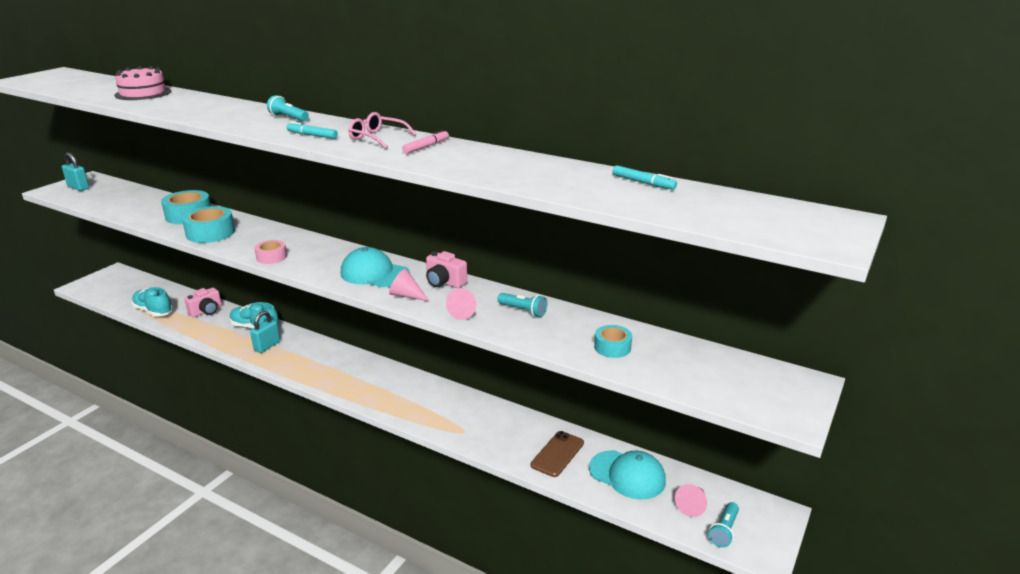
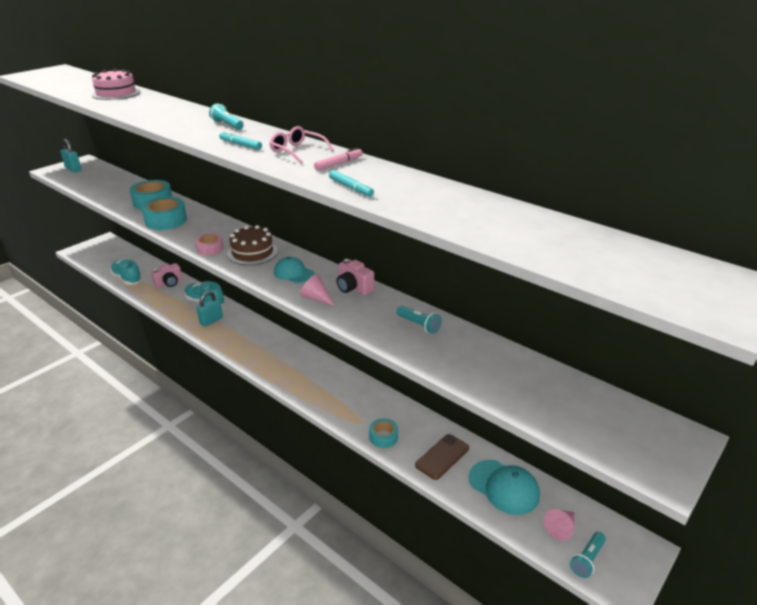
camera: 10 degrees right, 5 degrees up
(322, 257) = (252, 252): none -> brown cake
(374, 273) = (294, 273): turquoise cap -> turquoise cap, size x0.67
(464, 312) = (364, 321): pink cone -> none
(612, 347) = (495, 374): turquoise tape -> turquoise tape (383, 437)
(643, 183) = (537, 220): turquoise marker -> turquoise marker (351, 188)

